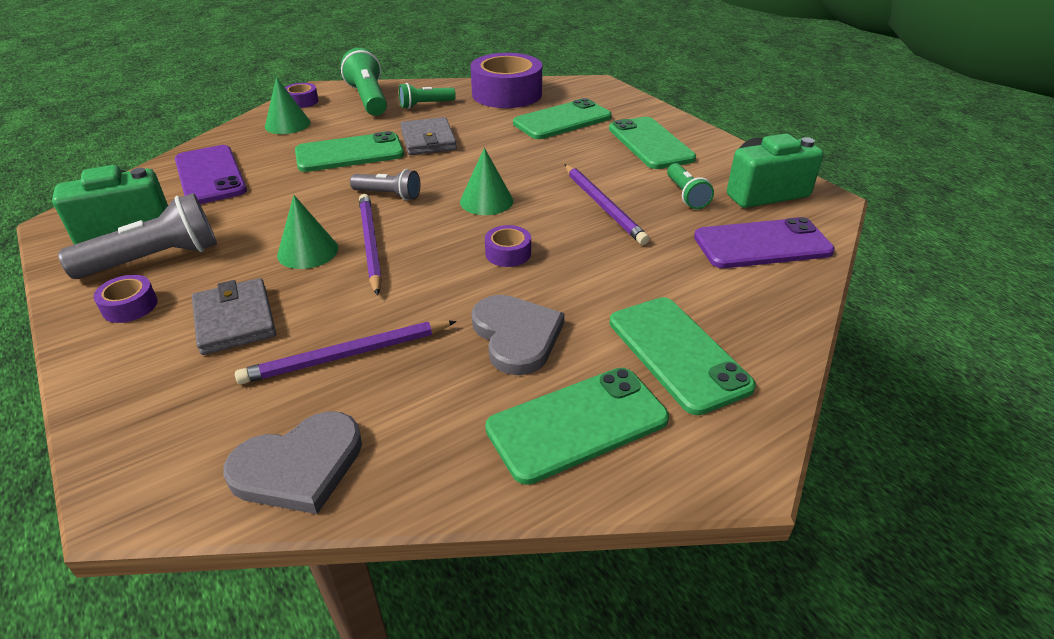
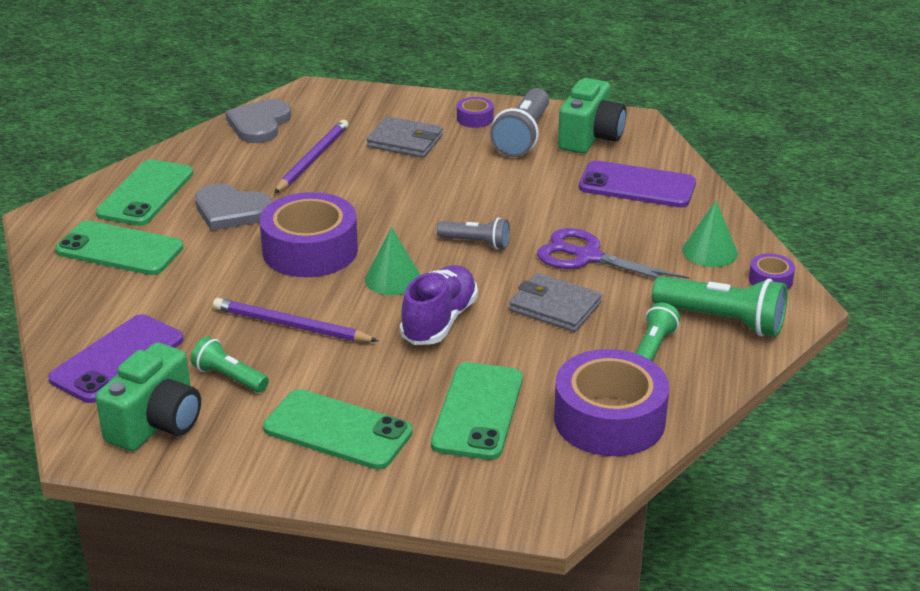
camera: 135 degrees right, 5 degrees down
(308, 251) = (445, 184): green cone -> none
(349, 153) = (587, 257): green phone -> purple scissors
(370, 244) = (414, 208): purple pencil -> none
(388, 195) = (476, 243): grey flashlight -> grey flashlight turned 135 degrees counterclockwise
(505, 164) = (439, 321): none -> purple shoe
(508, 253) = (310, 250): purple tape -> purple tape, size x2.25

